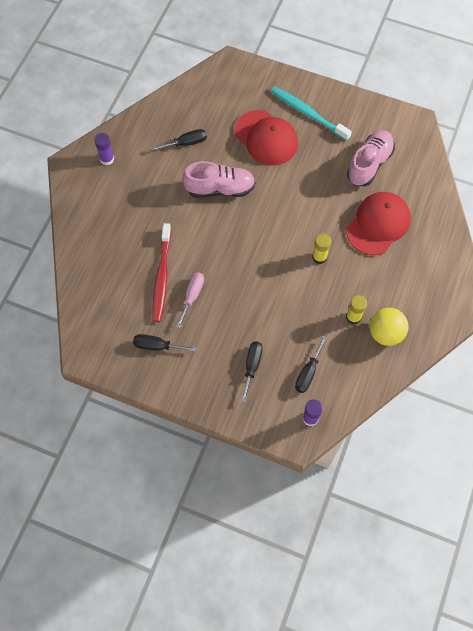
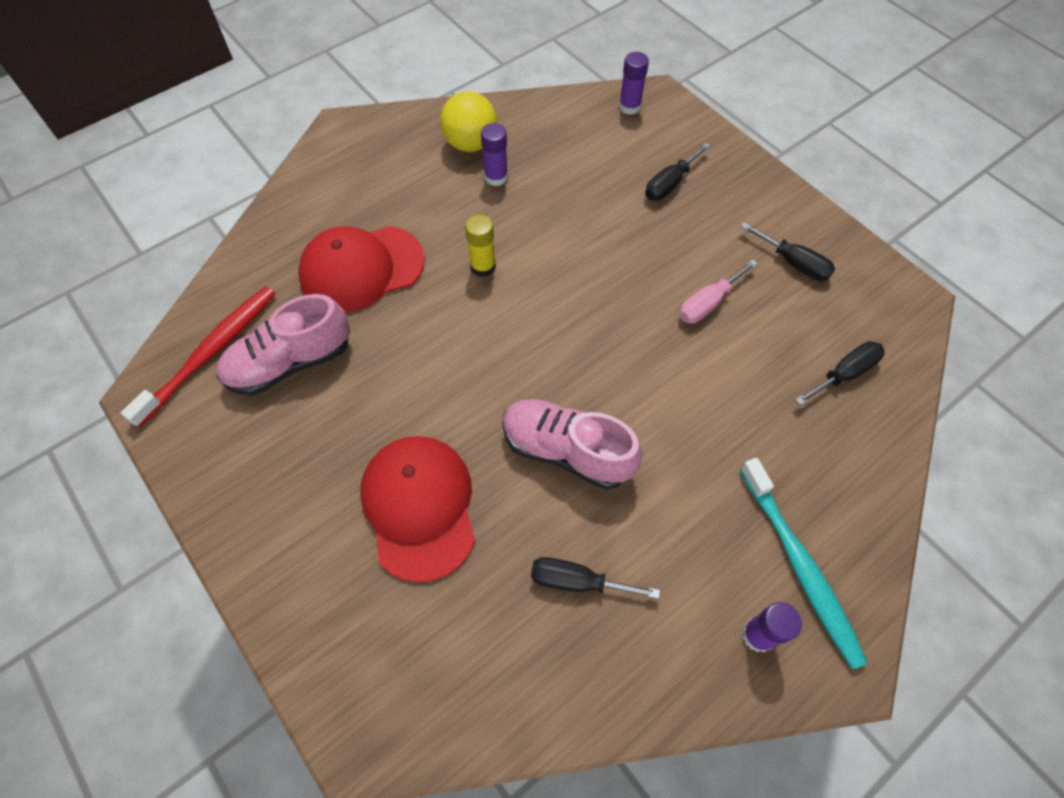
camera: 150 degrees left, 5 degrees down
(161, 277) = (744, 352): red toothbrush -> red toothbrush (211, 352)
(307, 113) = (307, 516): turquoise toothbrush -> turquoise toothbrush (800, 567)
(308, 373) = (600, 147): black screwdriver -> black screwdriver (844, 374)
(353, 317) = (496, 177): yellow glue stick -> purple glue stick

